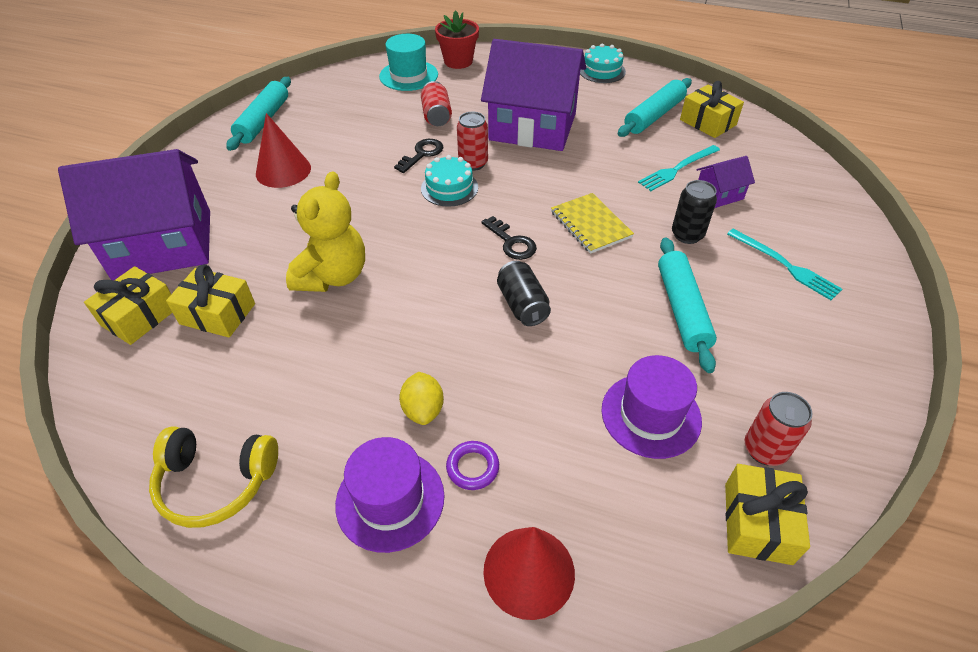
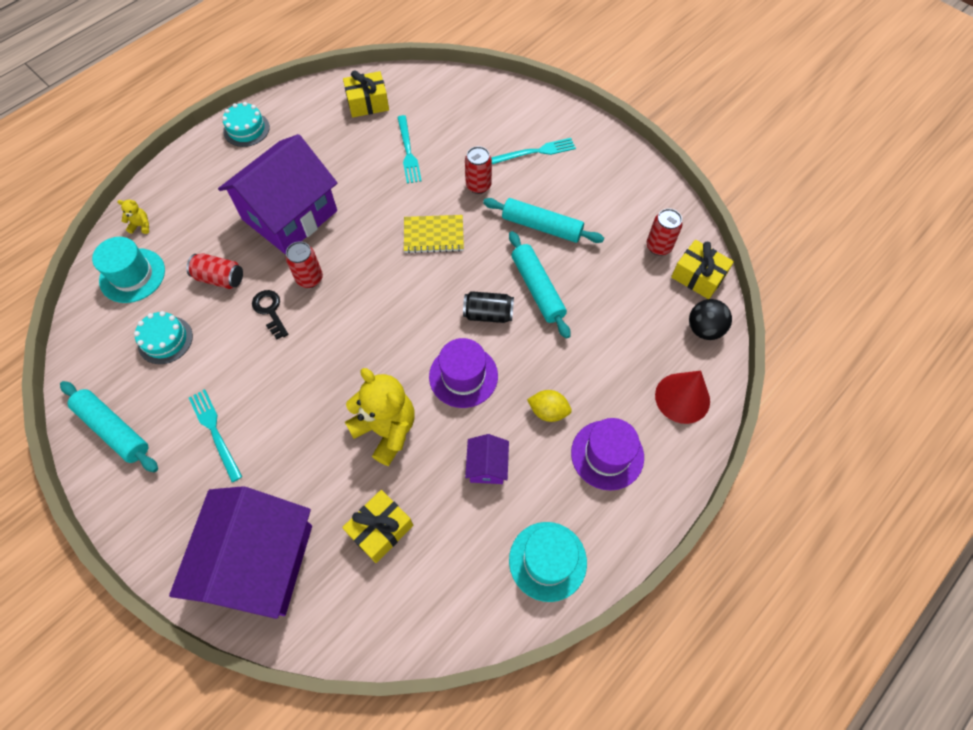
camera: 65 degrees left, 15 degrees up
(140, 316) = (348, 595): yellow gift -> none
(216, 482) = (547, 561): yellow headphones -> turquoise hat
(283, 170) = (215, 432): red cone -> turquoise fork
(449, 188) = (330, 308): turquoise cake -> turquoise cake (165, 340)
(458, 61) = (141, 225): red flower pot -> yellow teddy bear
(472, 467) = (605, 399): purple ring -> none
(511, 242) = (422, 293): black key -> none
(651, 415) = (612, 287): purple hat -> purple hat (463, 376)
(654, 116) = (335, 130): turquoise rolling pin -> turquoise rolling pin (537, 289)
(669, 564) = (704, 329): none -> black ball
(687, 235) = (478, 185): black can -> red can
(719, 194) = (450, 144): purple house -> purple house (487, 466)

